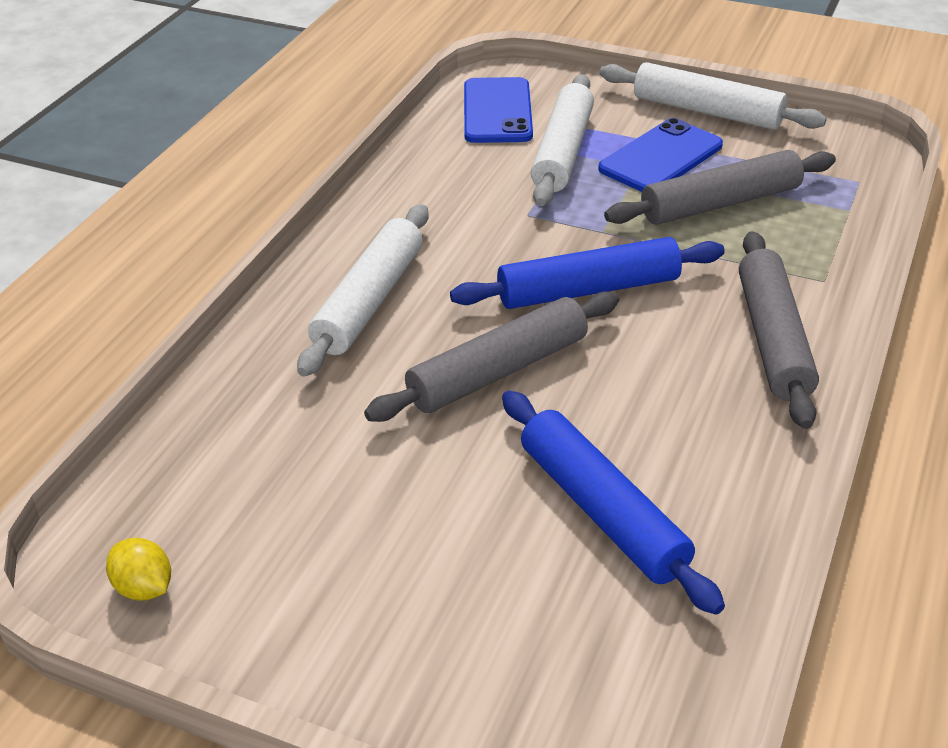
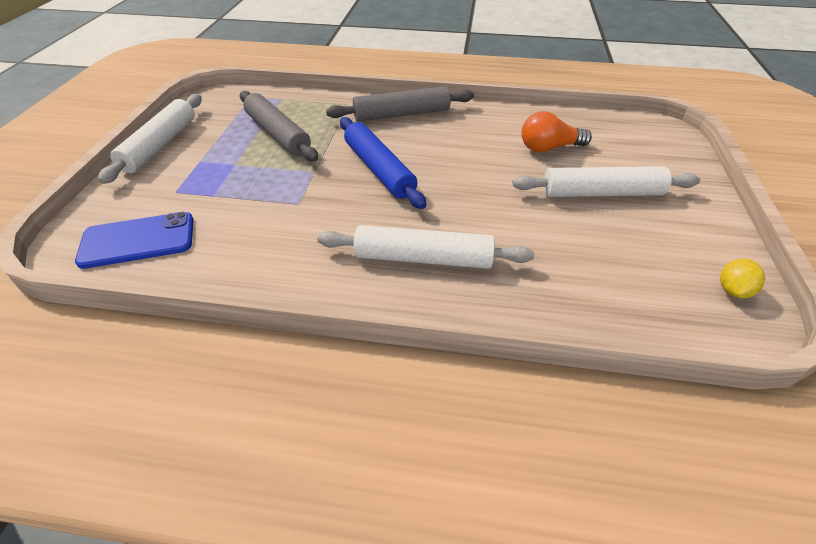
camera: 105 degrees left, 5 degrees up
(498, 371) = (468, 191): grey rolling pin -> none
(563, 152) = (211, 198): white rolling pin -> white rolling pin (601, 193)
(602, 511) = (549, 148): blue rolling pin -> orange light bulb
(661, 157) = (222, 157): blue phone -> none

